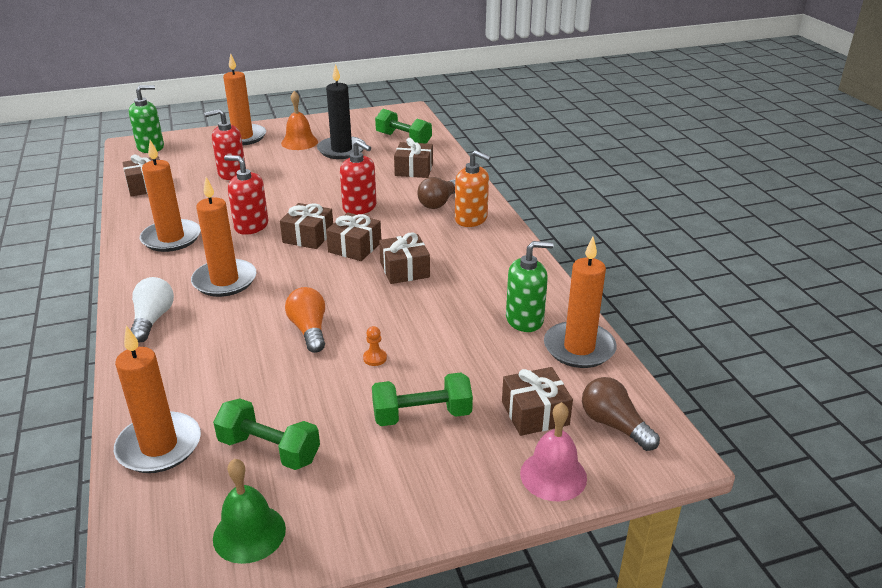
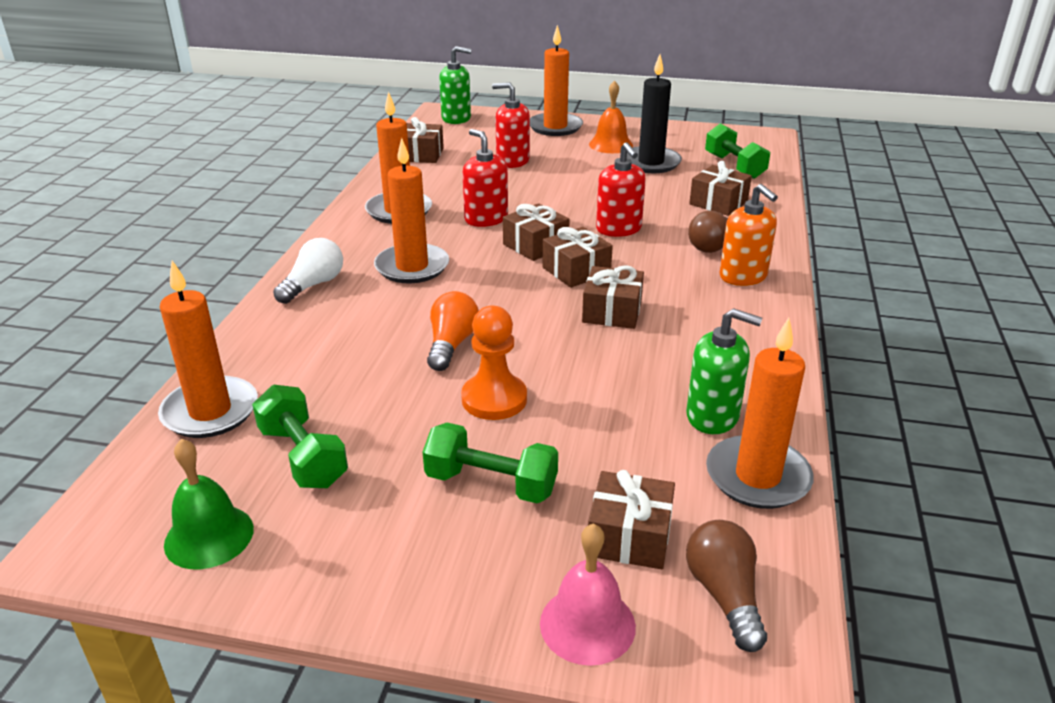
camera: 30 degrees right, 0 degrees up
(375, 358) = (494, 399): orange pawn -> orange pawn, size x2.17

